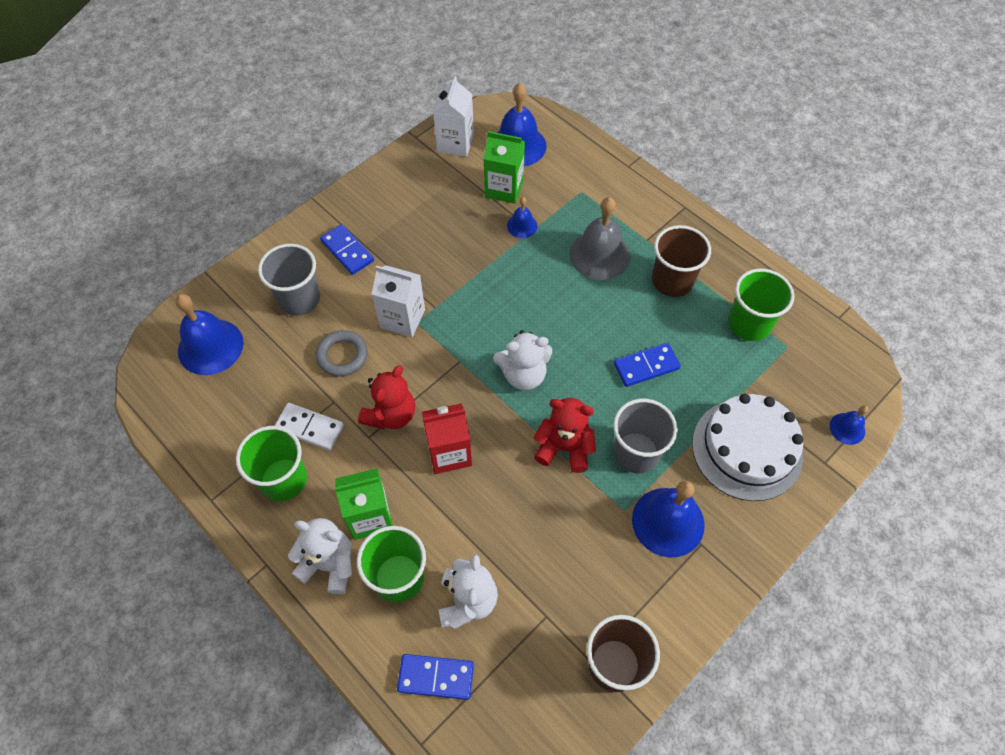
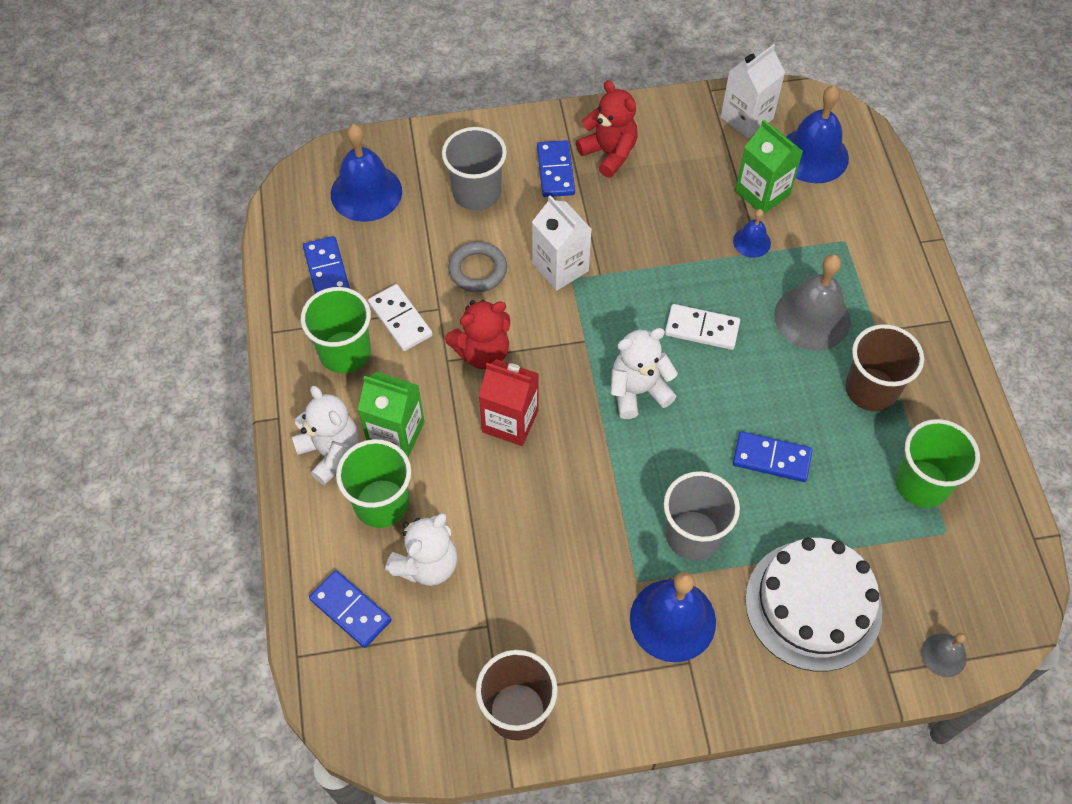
camera: 35 degrees right, 0 degrees up
(222, 424) = (327, 270): none -> blue domino
(523, 374) = (638, 391): white teddy bear -> white teddy bear turned 135 degrees clockwise
(534, 305) = (702, 329): none -> white domino
(564, 448) = (624, 485): red teddy bear -> red teddy bear (609, 153)
(847, 428) = (943, 655): blue bell -> grey bell

